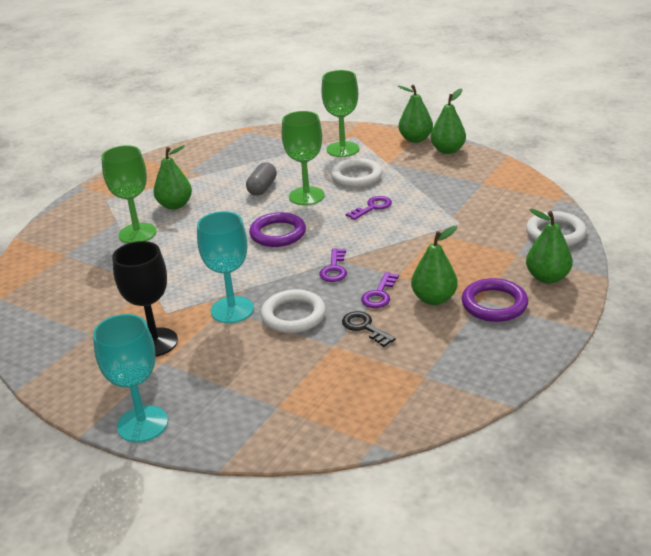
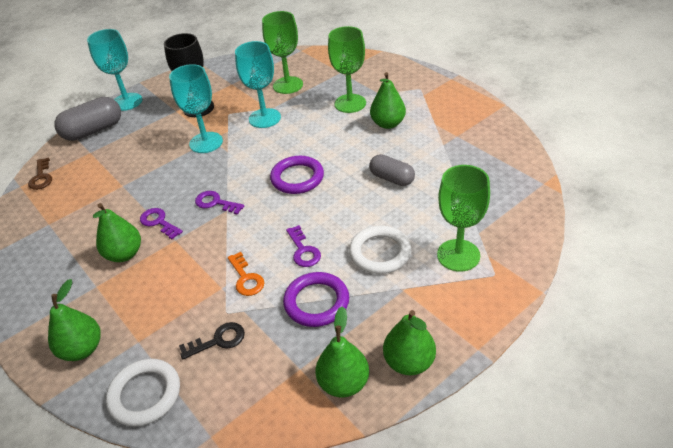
camera: 110 degrees right, 10 degrees up
(173, 282) = (264, 118): none -> turquoise goblet
(226, 427) = (93, 131): none -> grey capsule
(293, 315) = (173, 171): white ring -> none
(306, 196) = (357, 206): green goblet -> green goblet (288, 85)
(347, 429) = (41, 177): none -> brown key
(364, 327) = (126, 205): black key -> black key (218, 340)
(415, 139) = (459, 336): green pear -> green pear (343, 383)
(419, 224) = (246, 278): none -> orange key
(494, 304) = (83, 292): purple ring -> purple ring (316, 302)

